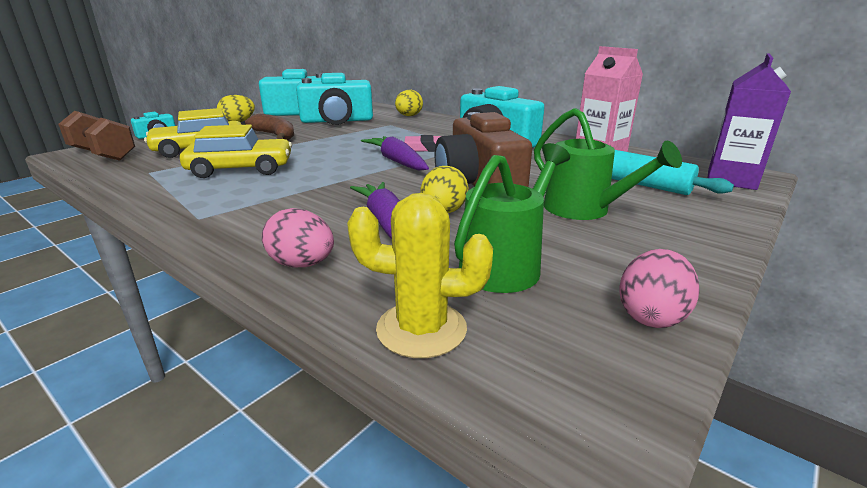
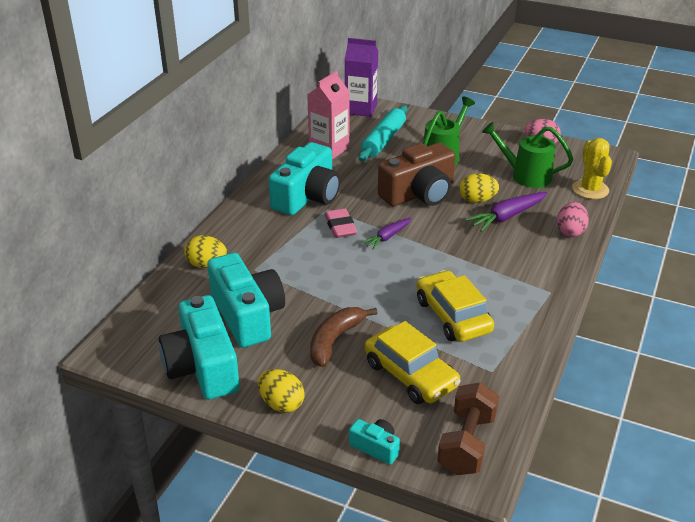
camera: 105 degrees left, 10 degrees up
(397, 161) = (387, 237): purple carrot -> purple carrot, size x0.64

